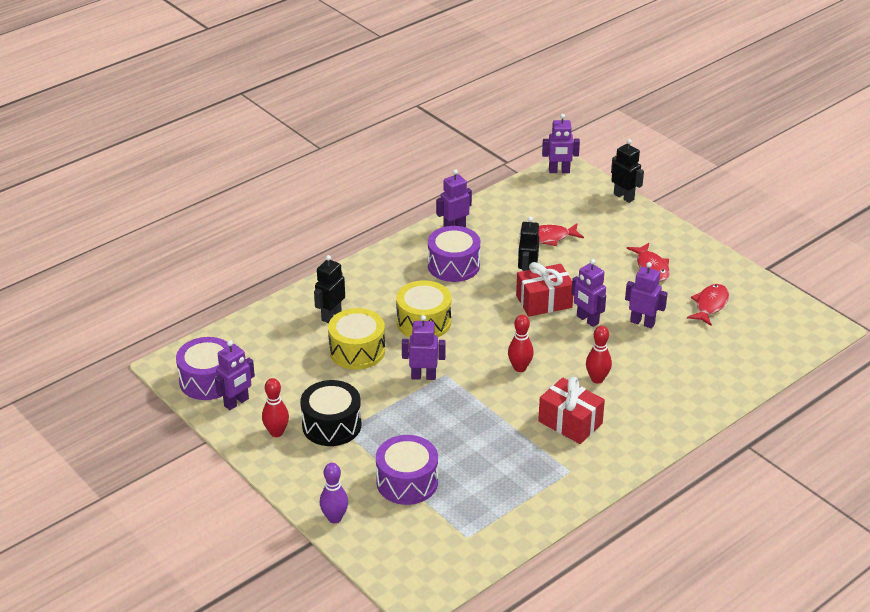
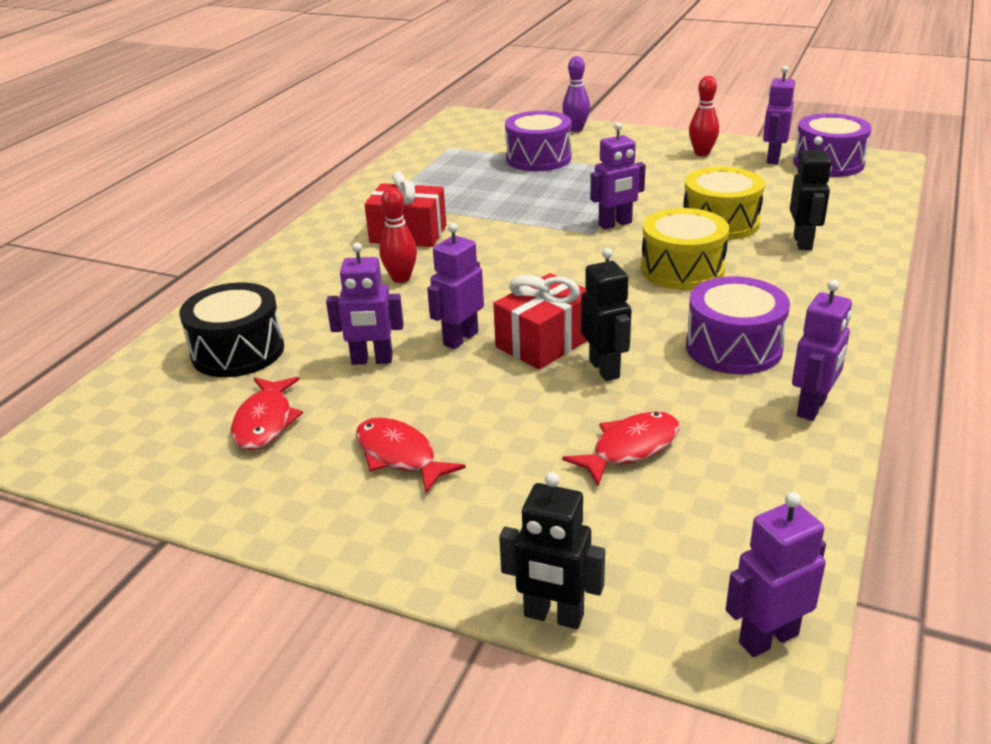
camera: 155 degrees right, 5 degrees down
(331, 425) = (658, 169): black drum -> black drum (238, 351)
(520, 368) = (509, 262): red bowling pin -> none
(587, 320) = (460, 338): purple robot -> purple robot turned 75 degrees counterclockwise

